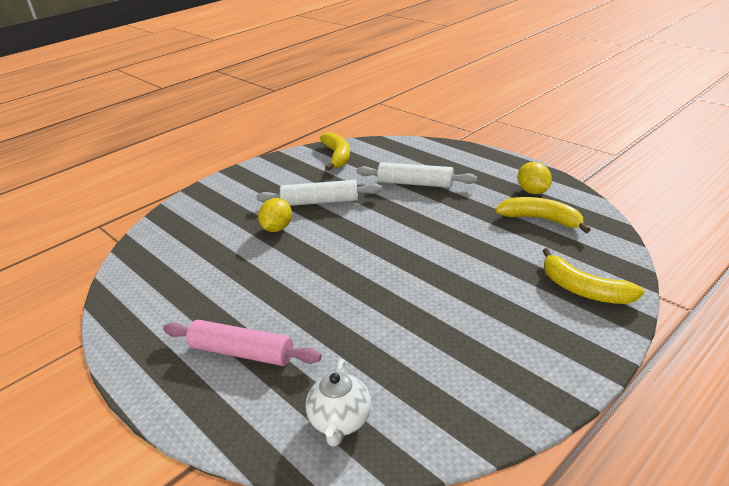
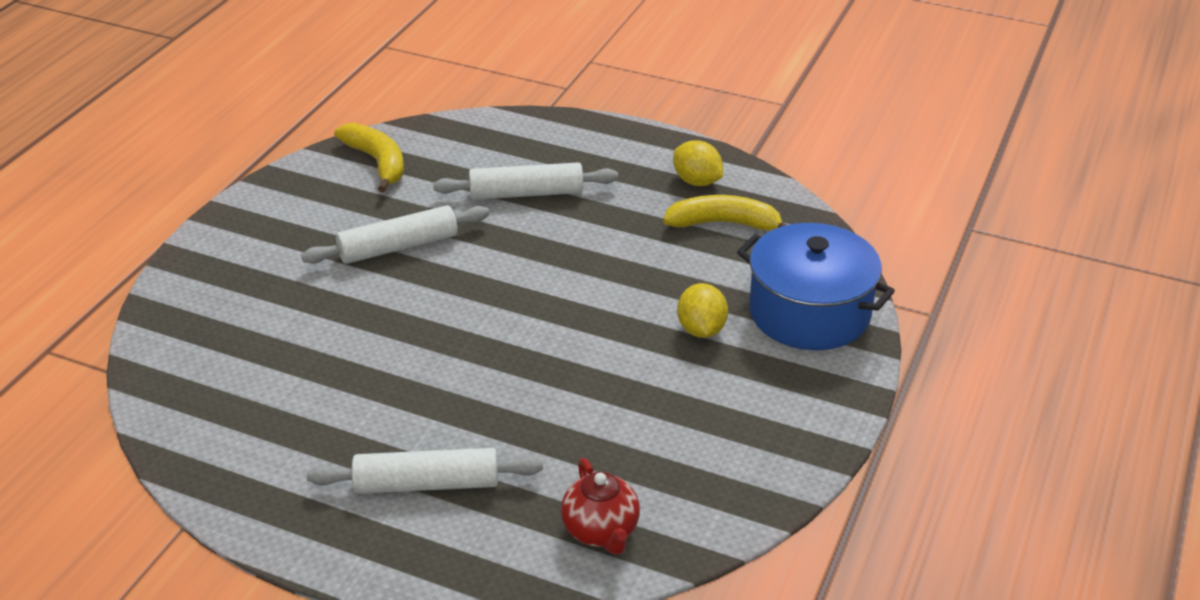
camera: 25 degrees left, 5 degrees up
(242, 352) = (427, 484): pink rolling pin -> white rolling pin
(277, 228) = (359, 302): yellow lemon -> yellow lemon (701, 330)
(340, 422) = (601, 531): white teapot -> red teapot
(583, 289) = (809, 312): yellow banana -> blue pot

